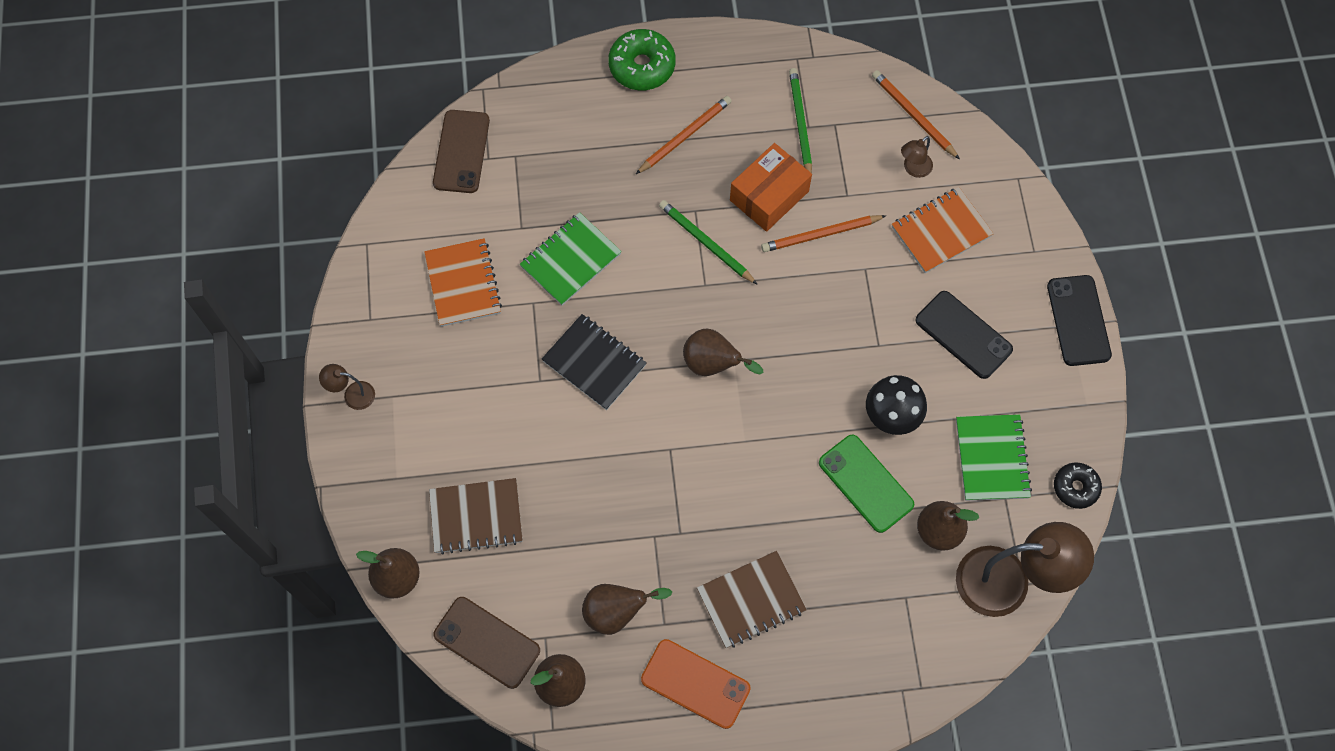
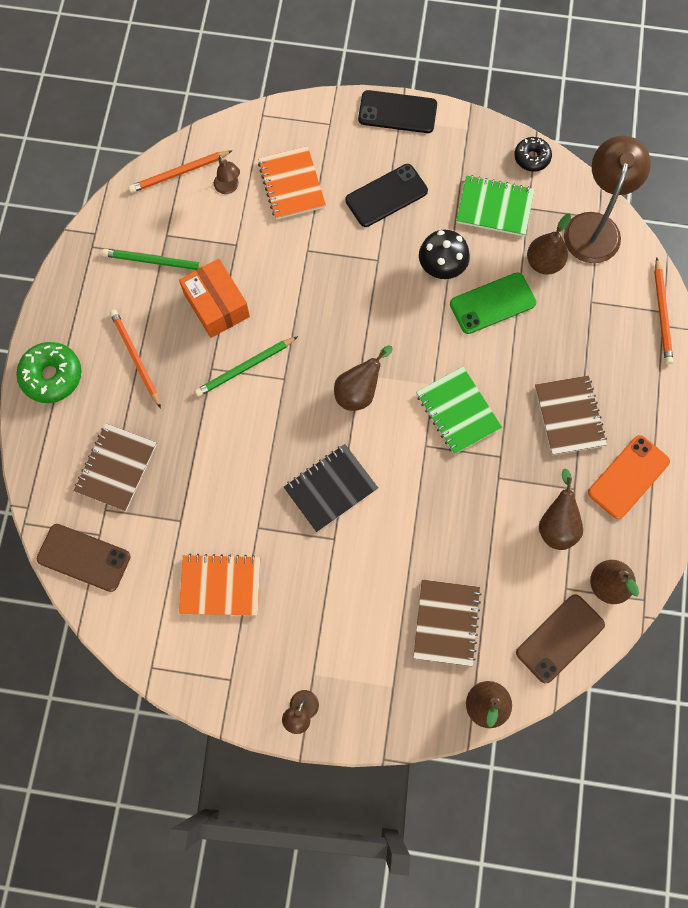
camera: 75 degrees left, 5 degrees up
(561, 153) = (116, 468): none -> brown notebook
(570, 260) = (226, 485): green notebook -> green notebook (458, 411)
(821, 235) = (266, 275): orange pencil -> orange pencil (662, 313)

